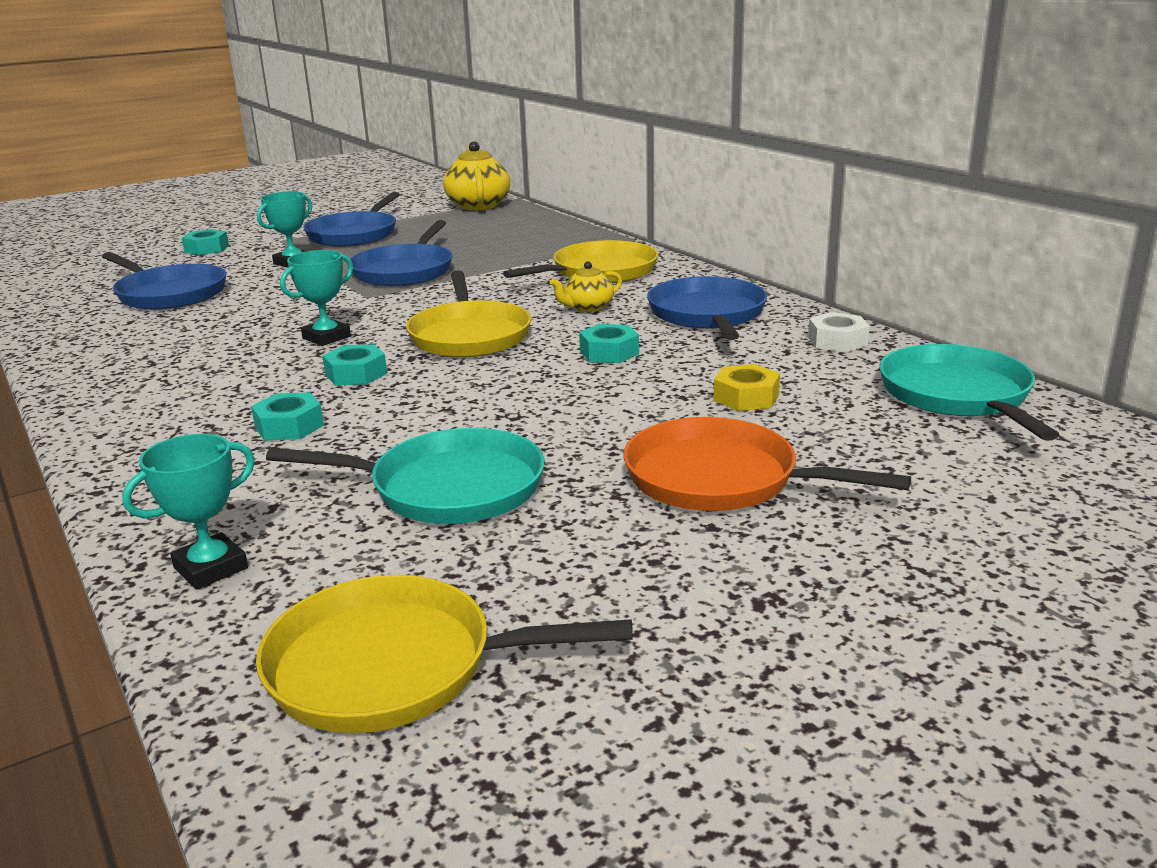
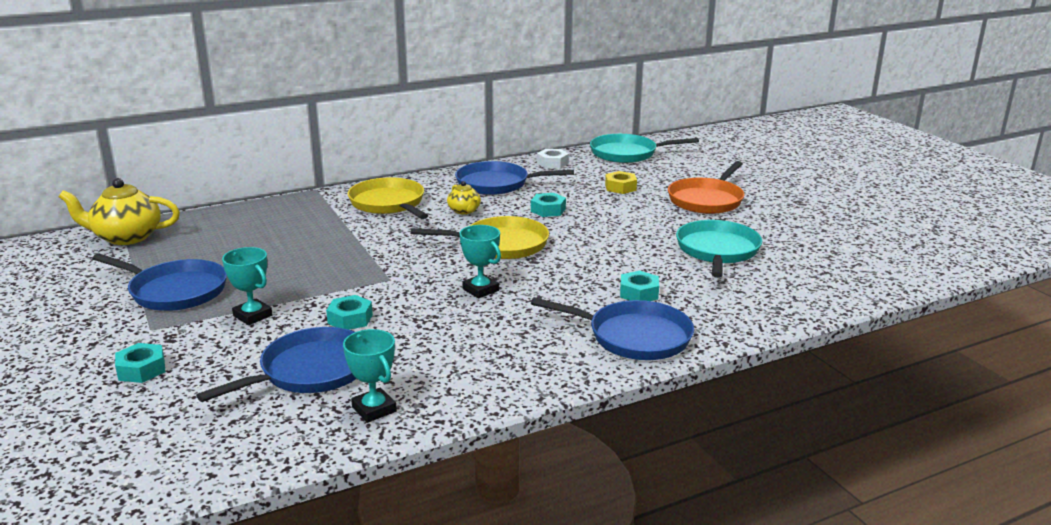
camera: 85 degrees left, 0 degrees up
(211, 568) = (801, 301): turquoise trophy -> turquoise trophy (374, 409)
(356, 374) = (558, 277): turquoise nut -> turquoise nut (350, 319)
(393, 666) = (861, 260): yellow pan -> none
(405, 271) = (328, 266): blue pan -> blue pan (634, 337)

